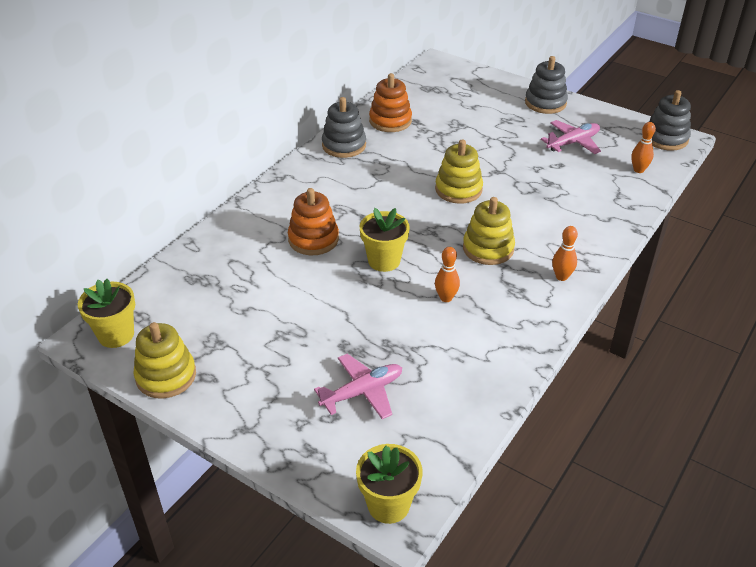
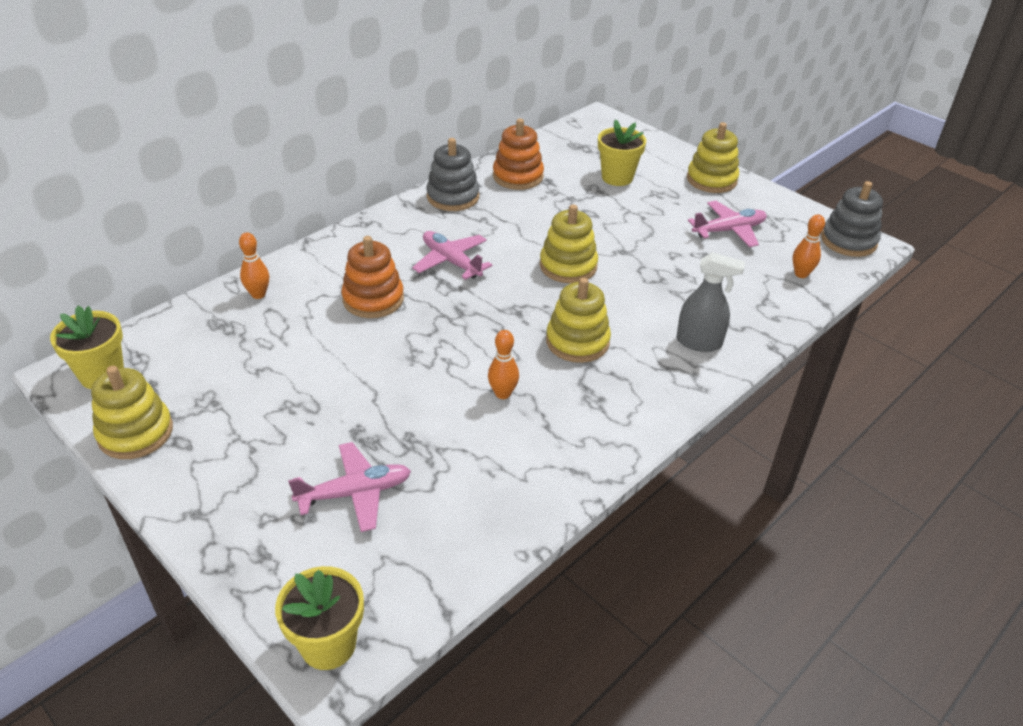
camera: 10 degrees right, 0 degrees up
(364, 199) = (451, 261): none -> pink plane
(384, 261) = (446, 337): yellow flower pot -> yellow flower pot (617, 177)
(545, 103) = (711, 180): grey stacking toy -> yellow stacking toy
(561, 277) = (656, 390): orange bowling pin -> orange bowling pin (258, 294)
(580, 235) = (699, 342): none -> grey spray bottle

